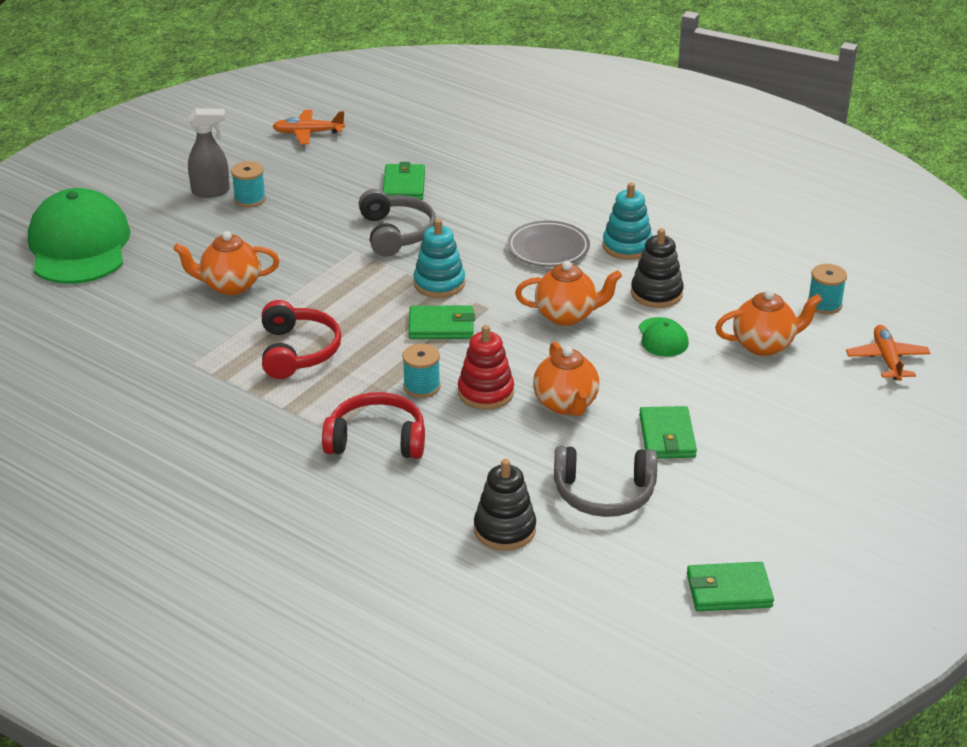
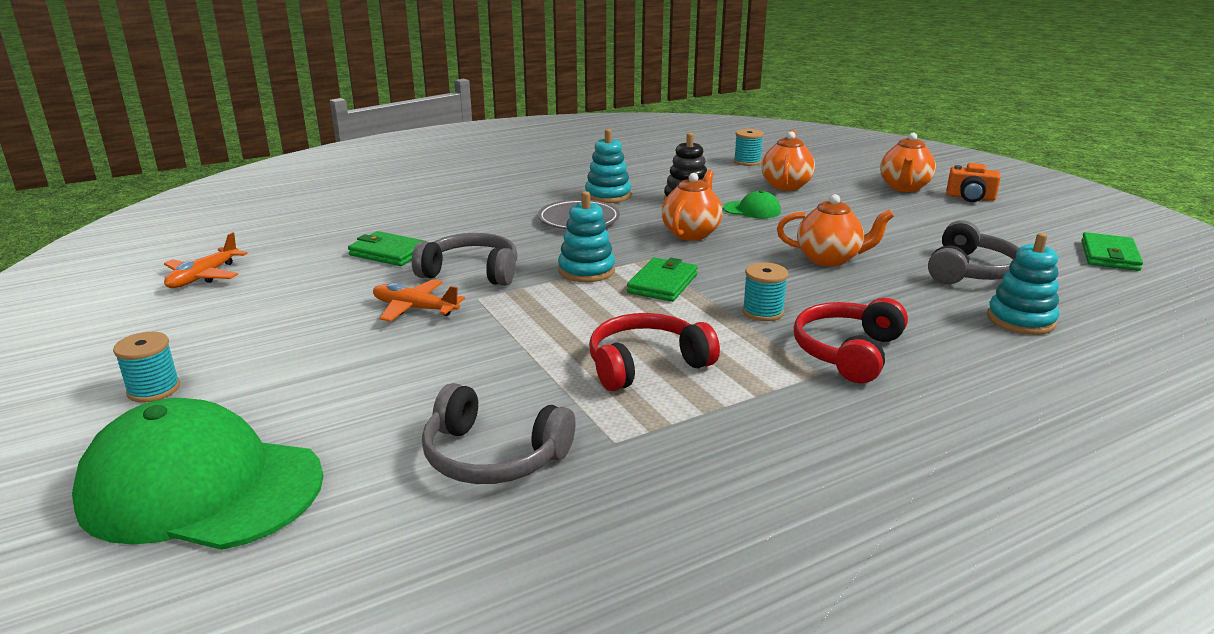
camera: 65 degrees left, 10 degrees down
(153, 325) = (493, 456): none -> grey headphones
(211, 191) = (228, 355): grey spray bottle -> none
(230, 285) = (461, 381): orange teapot -> orange teapot (904, 187)
(250, 199) = (286, 334): turquoise spool -> turquoise spool (154, 389)
(298, 351) = (646, 364): red headphones -> red headphones turned 45 degrees counterclockwise
(485, 392) = (791, 286): red stacking toy -> none
(504, 529) = (1020, 320): black stacking toy -> turquoise stacking toy
(667, 436) = (894, 235): green wallet -> none
(847, 481) = (970, 197): none -> orange camera
(887, 359) = (827, 161): orange plane -> orange plane (414, 308)

